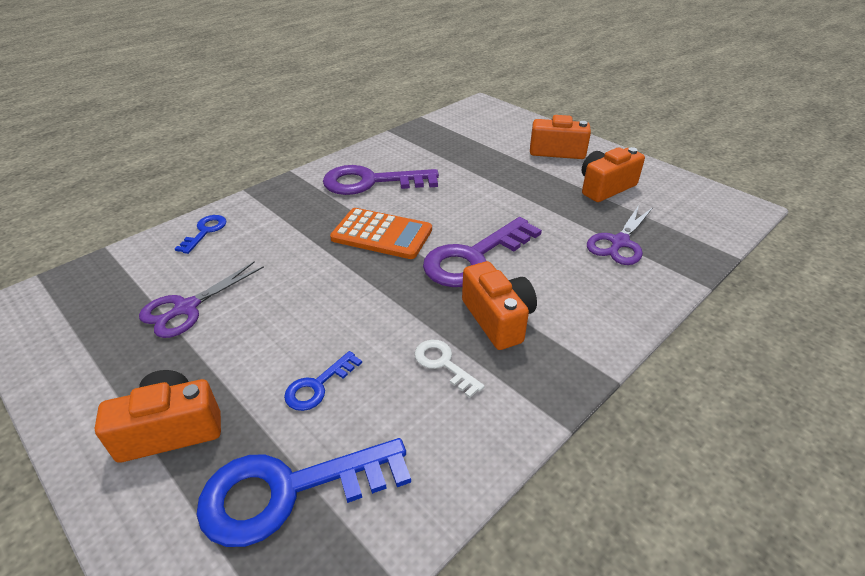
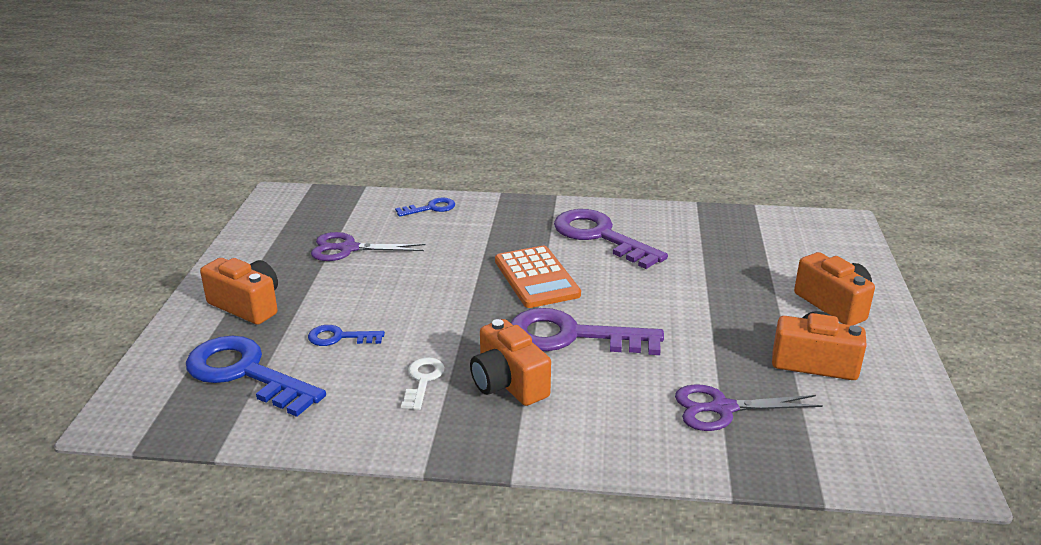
camera: 50 degrees right, 10 degrees down
(498, 319) = (508, 383): orange camera -> orange camera turned 120 degrees clockwise

